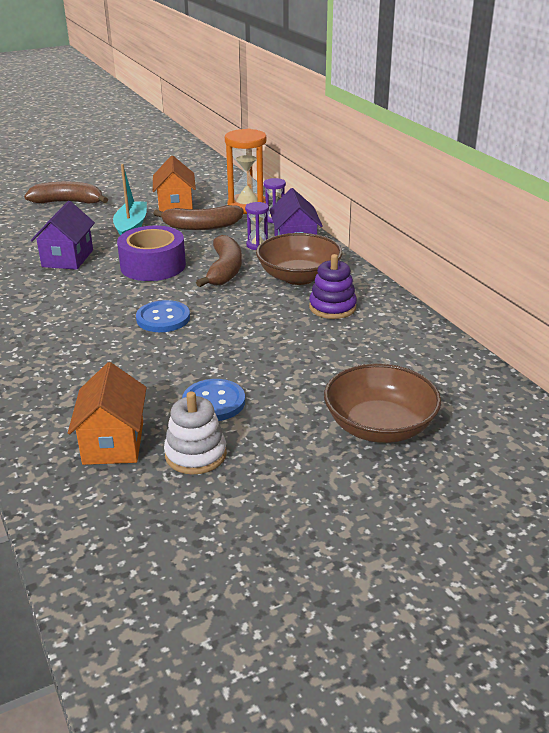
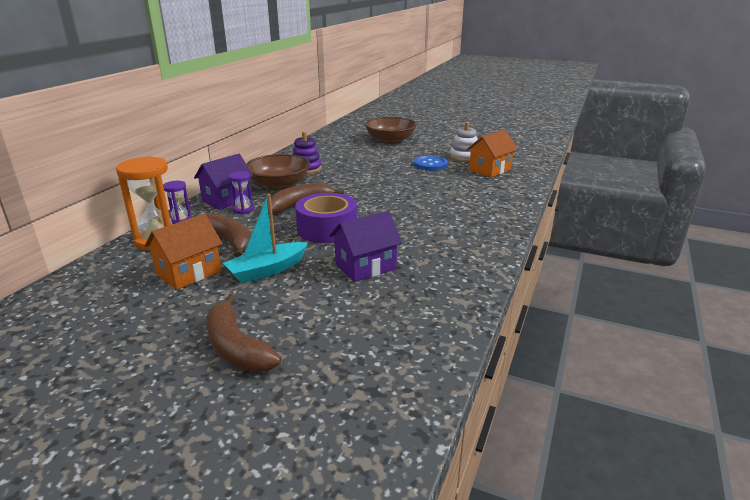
camera: 130 degrees left, 5 degrees down
(163, 318) = (387, 198): blue button -> none

